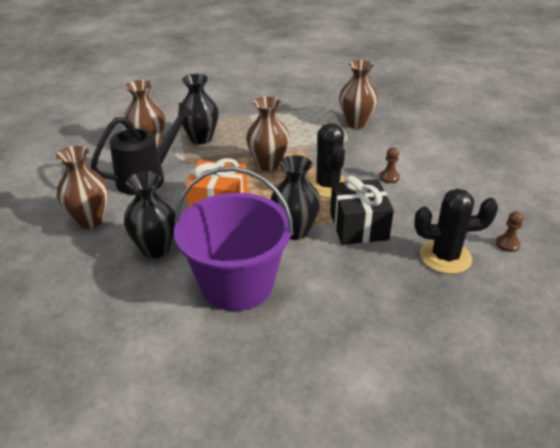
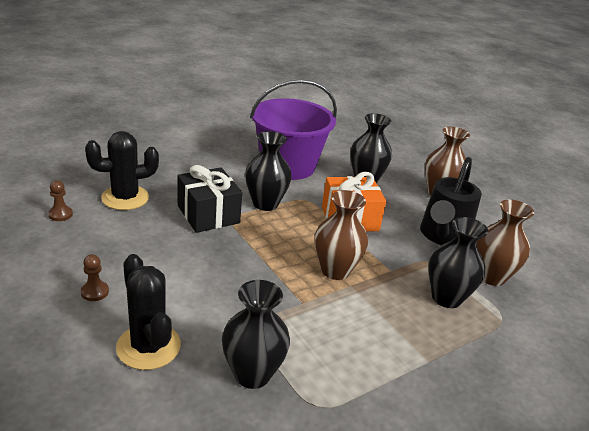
camera: 155 degrees right, 5 degrees down
(328, 185) = (253, 252): black cactus -> black cactus (148, 346)
(356, 123) = (252, 374): brown vase -> black vase
(389, 177) = (184, 273): brown pawn -> brown pawn (95, 292)

